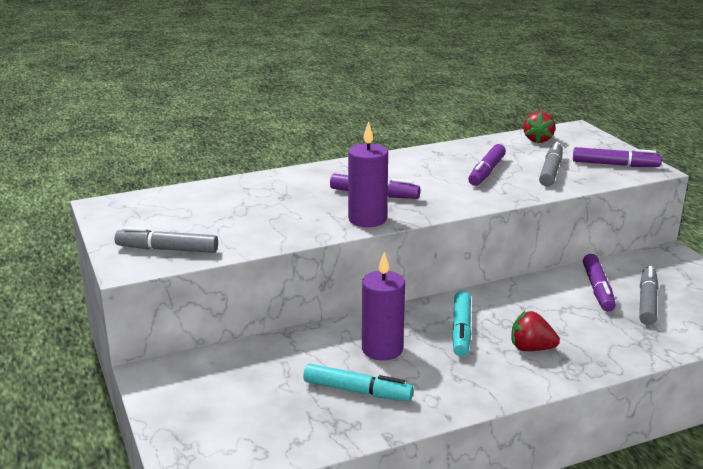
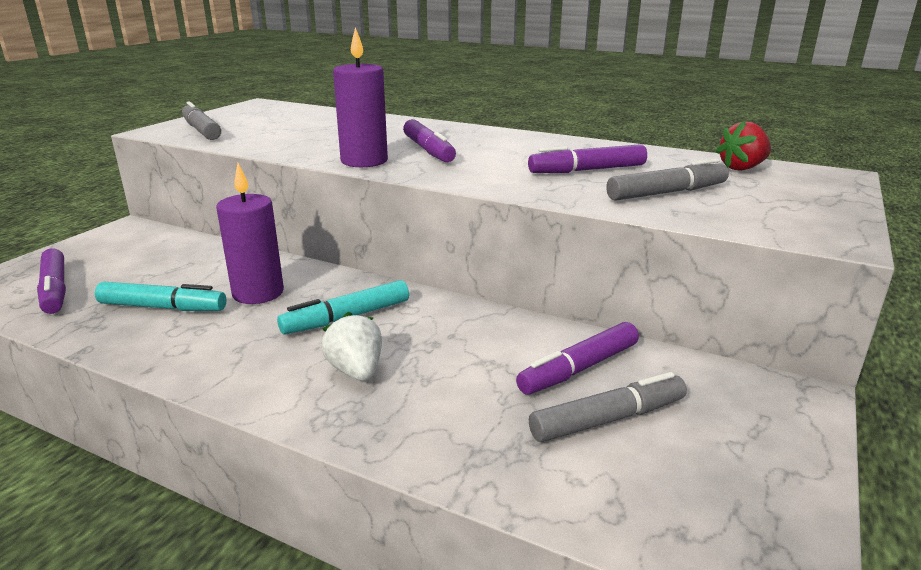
camera: 50 degrees right, 0 degrees up
(357, 391) = (163, 307): turquoise marker -> turquoise marker turned 60 degrees counterclockwise
(531, 348) = (356, 371): red strawberry -> white strawberry
(615, 165) = (784, 216): purple marker -> purple marker (55, 290)

